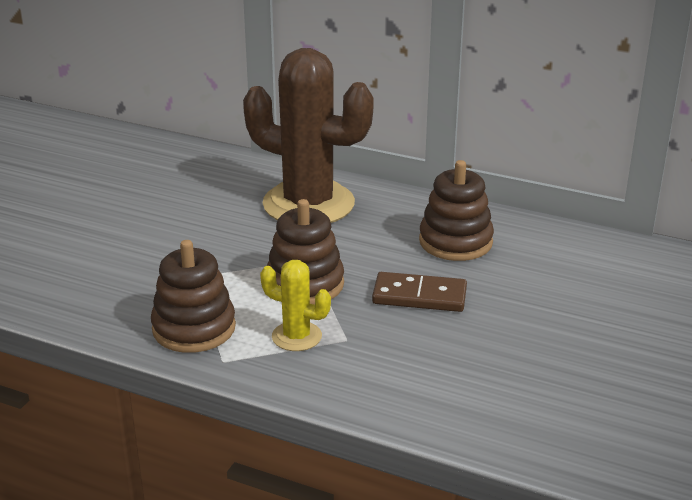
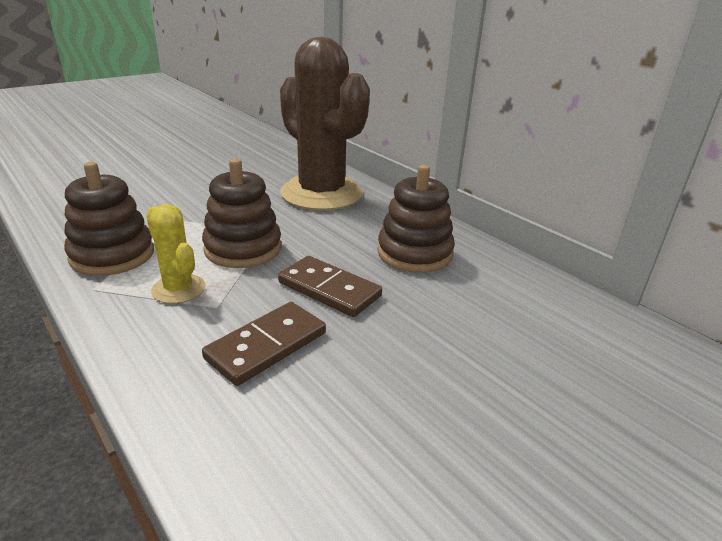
camera: 25 degrees right, 0 degrees up
(420, 354) = (266, 345): none -> brown domino

